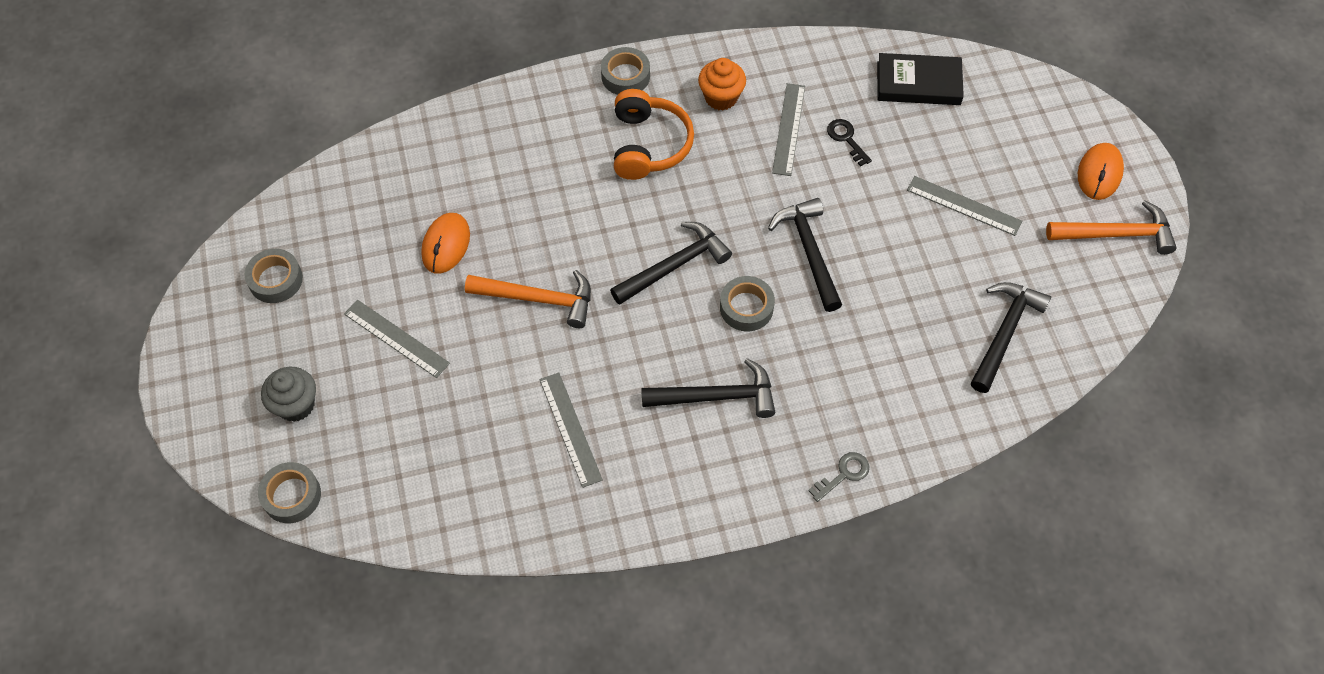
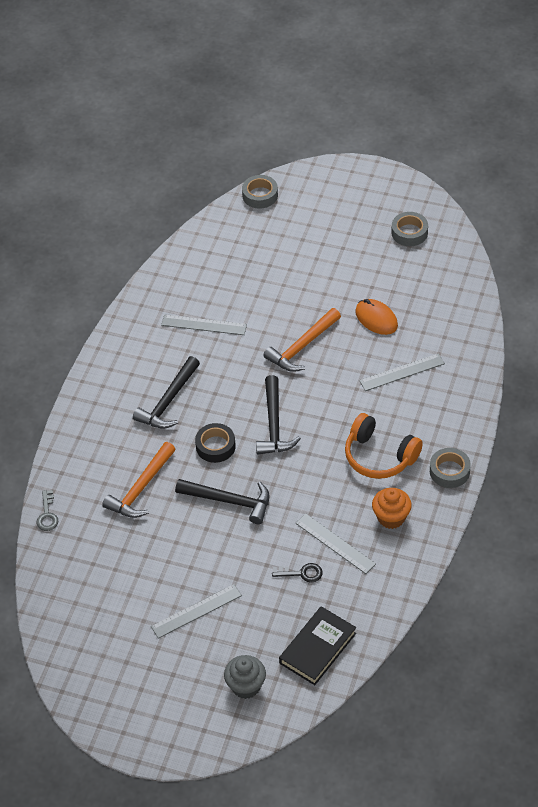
camera: 125 degrees right, 10 degrees down
(296, 405) = (315, 214): grey cupcake -> grey cupcake (246, 686)
(396, 338) = (326, 271): grey ruler -> grey ruler (402, 372)
(746, 307) = (215, 446): grey tape -> black tape
(844, 474) = (72, 436): grey key -> grey key (47, 515)
(1004, 333) = (89, 574): black hammer -> none
(1099, 173) = (157, 715): orange mouse -> none
(1116, 234) = (104, 690): orange hammer -> orange hammer (141, 488)

